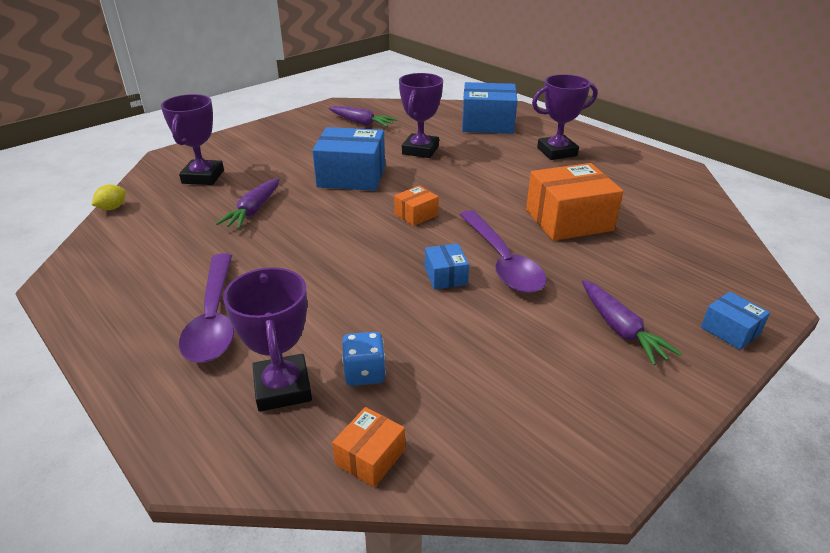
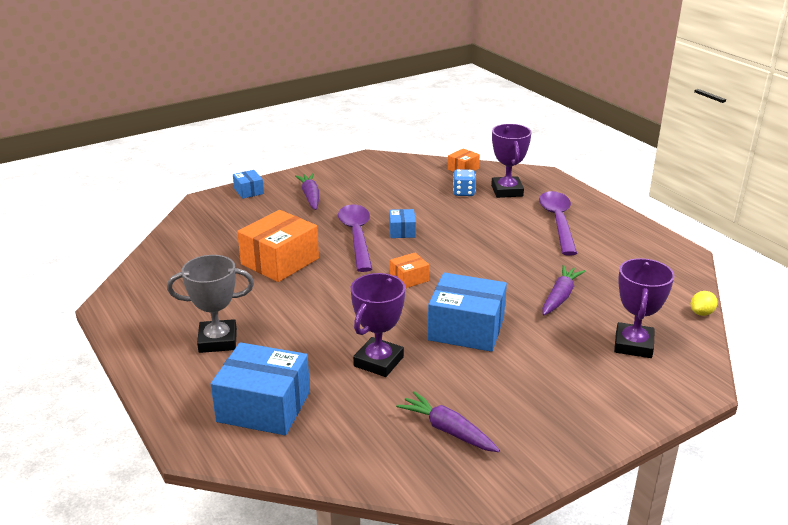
camera: 170 degrees left, 5 degrees down
(557, 152) = (218, 341): purple trophy -> grey trophy
(569, 220) = (280, 261): orange box -> orange box turned 45 degrees counterclockwise

